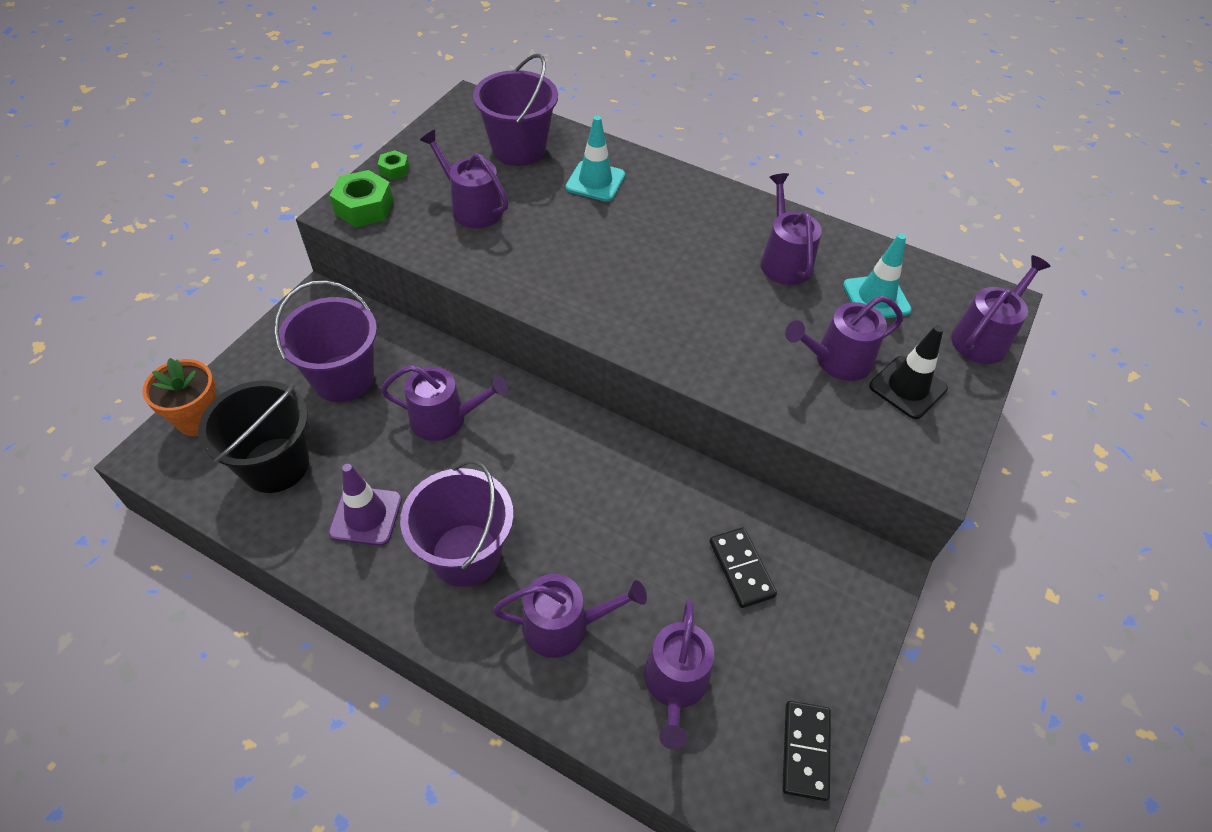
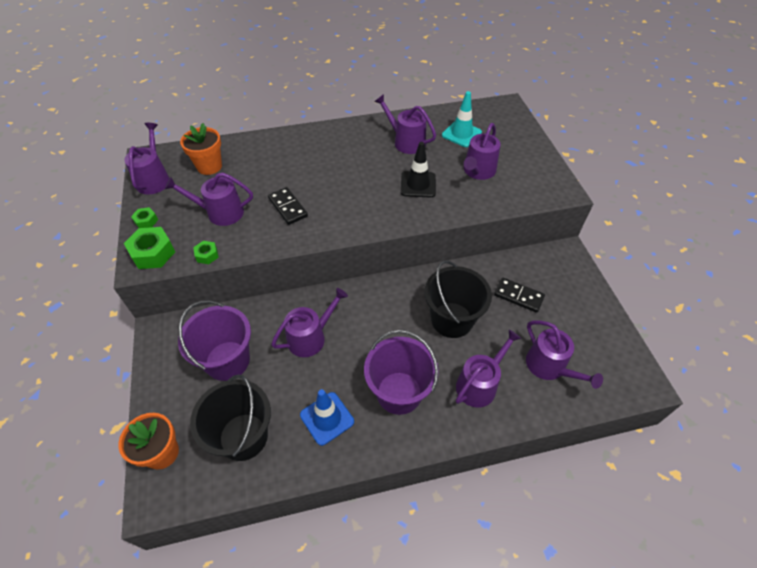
camera: 40 degrees left, 0 degrees up
(366, 516) = (327, 418): purple traffic cone -> blue traffic cone
(409, 244) = (207, 255): none -> green nut
(519, 149) = (209, 166): purple bucket -> orange flower pot
(595, 181) = (272, 158): turquoise traffic cone -> none
(620, 527) = (452, 320): none -> black bucket
(805, 751) = (620, 348): black domino -> black domino (287, 207)
(907, 387) = (516, 164): black traffic cone -> black traffic cone (418, 184)
(983, 338) = (518, 124): purple watering can -> purple watering can (154, 179)

